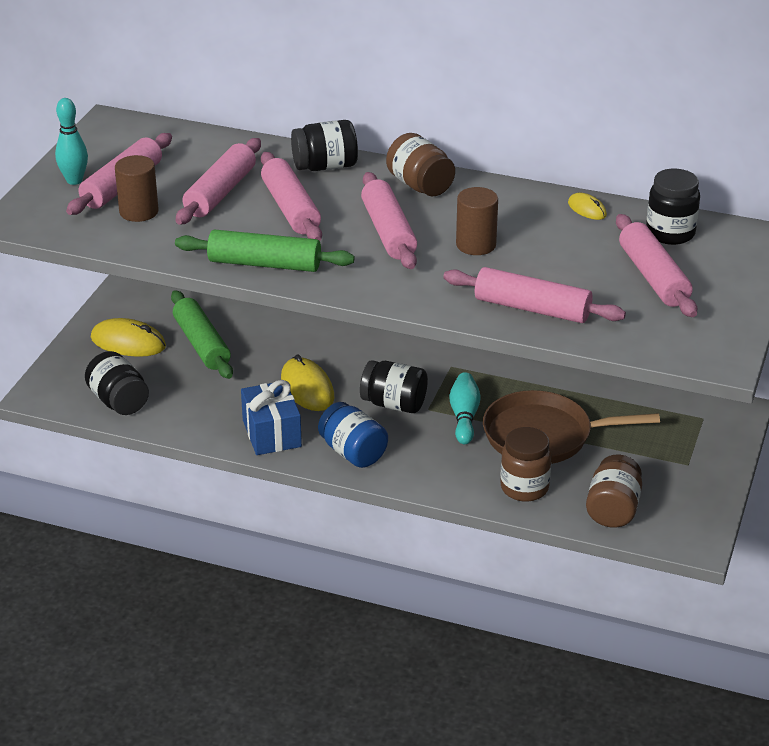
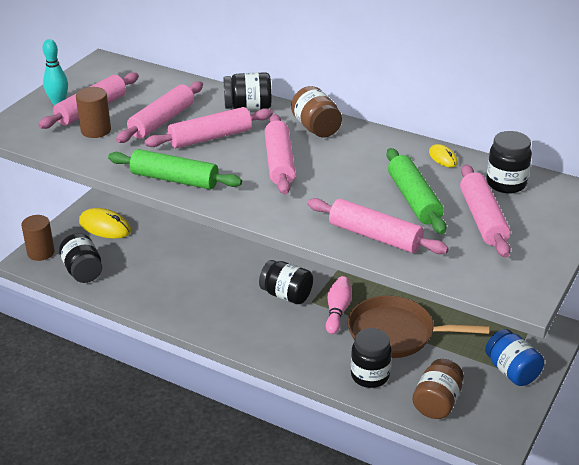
camera: 10 degrees right, 0 degrees up
(202, 344) = (157, 233): green rolling pin -> green rolling pin (414, 199)
(271, 433) = (187, 309): blue gift -> none
(290, 208) = (210, 137): pink rolling pin -> pink rolling pin turned 75 degrees clockwise
(307, 388) = (224, 275): yellow mouse -> none
(353, 452) = (244, 331): blue jar -> blue jar (512, 371)
(464, 417) = (337, 311): turquoise bowling pin -> pink bowling pin
(476, 245) = (345, 179): brown cylinder -> brown cylinder (41, 252)
(524, 488) = (370, 376): brown jar -> black jar

